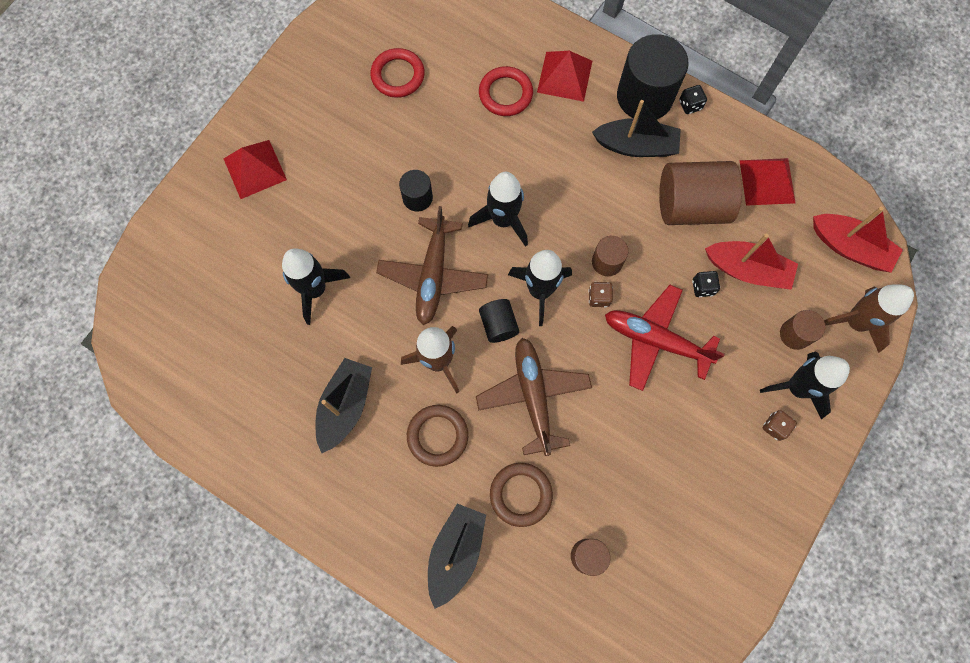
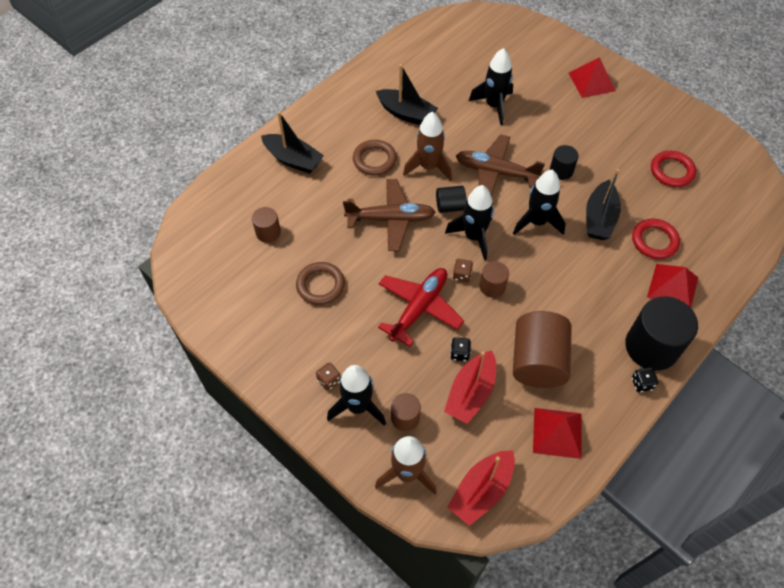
camera: 100 degrees right, 15 degrees down
(520, 494) = (321, 201): brown ring -> brown ring (320, 285)
(636, 146) = (600, 330): black boat -> black boat (599, 218)

